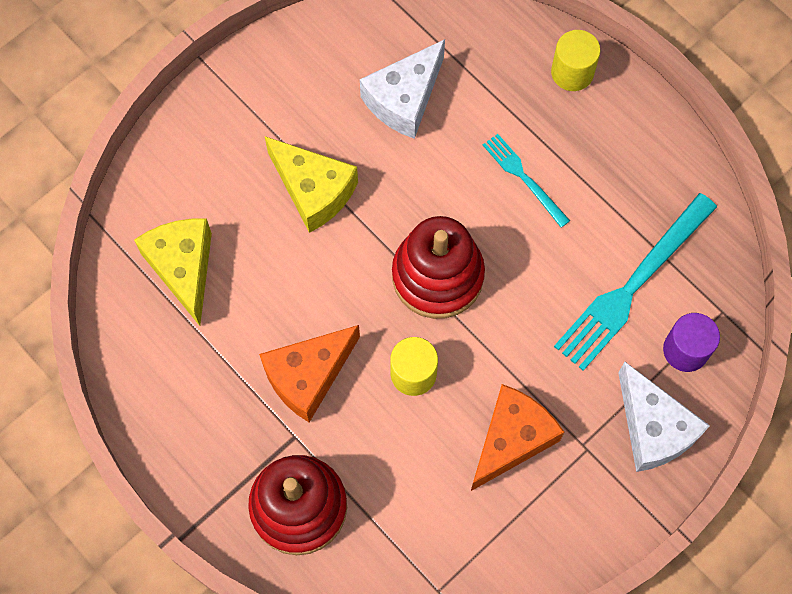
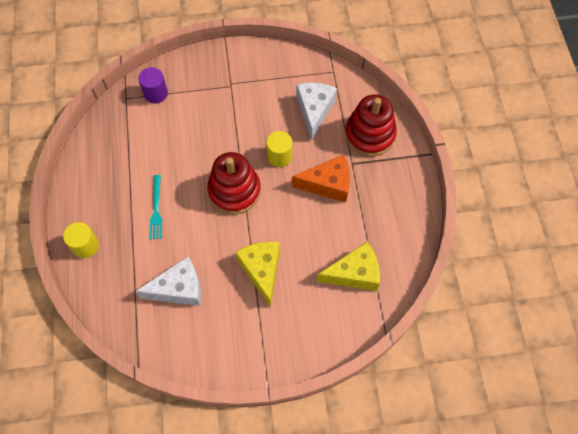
camera: 145 degrees left, 5 degrees down
(183, 268) = (354, 273): yellow cheese -> yellow cheese turned 120 degrees counterclockwise
(511, 439) = (258, 105): orange cheese -> none
(632, 285) = (152, 131): turquoise fork -> none
(653, 428) = (197, 74): white cheese -> white cheese (314, 111)

